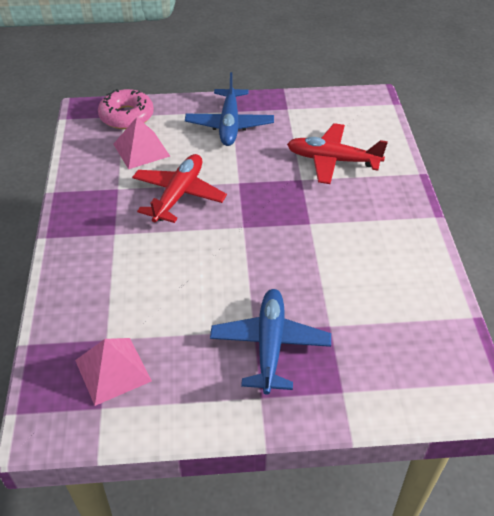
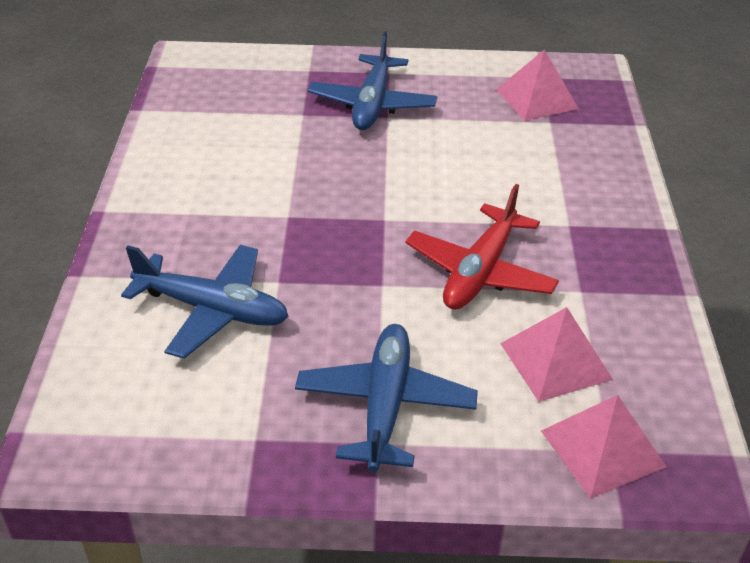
camera: 175 degrees left, 5 degrees down
(126, 116) = (602, 448): pink donut -> pink pyramid
(332, 160) = (212, 310): red plane -> blue plane

